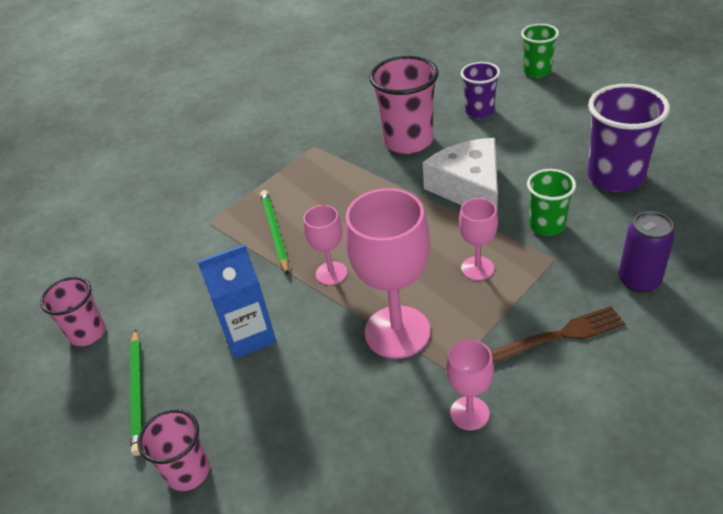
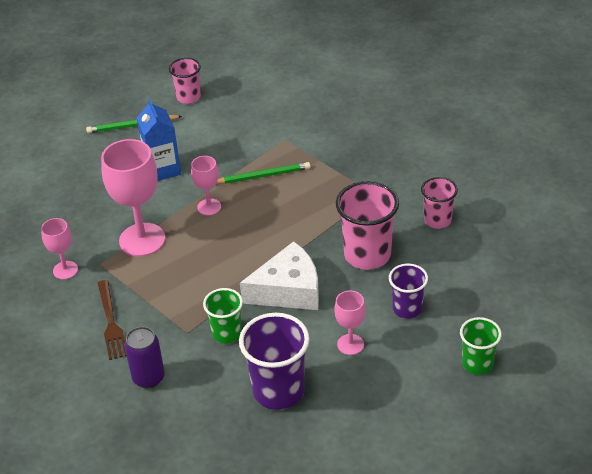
camera: 90 degrees right, 0 degrees up
(188, 472) = (70, 153): pink cup -> pink cup (437, 220)
(477, 268) = (190, 286): pink goblet -> pink goblet (350, 344)

